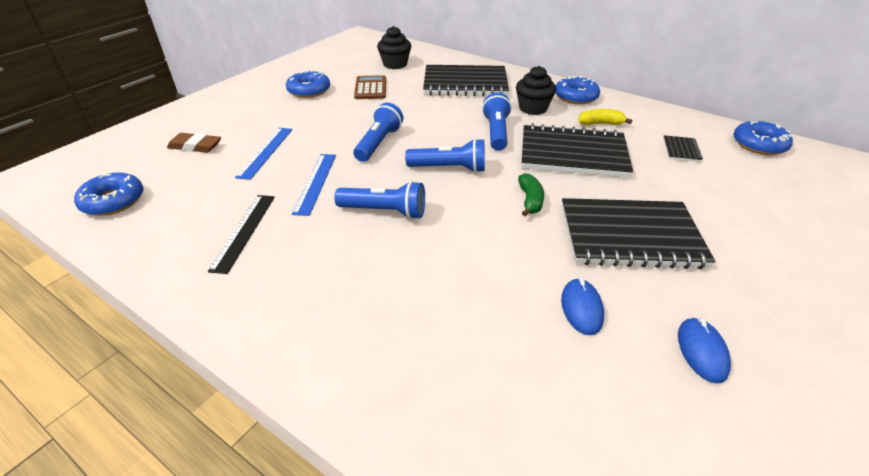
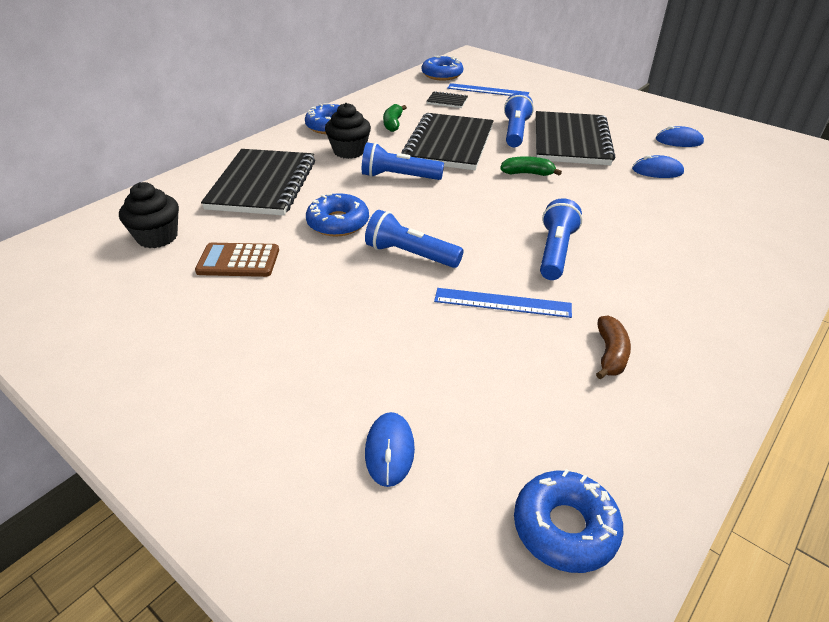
camera: 85 degrees left, 0 degrees up
(195, 146) = (389, 450): brown eraser -> blue mouse
(244, 231) = (610, 354): black ruler -> brown banana
(265, 152) = (420, 357): blue ruler -> blue ruler (487, 90)
(309, 90) = (214, 326): blue donut -> blue donut (338, 223)
(449, 168) = (472, 209): blue flashlight -> blue flashlight (515, 132)
(600, 124) = (393, 124): yellow banana -> green banana

